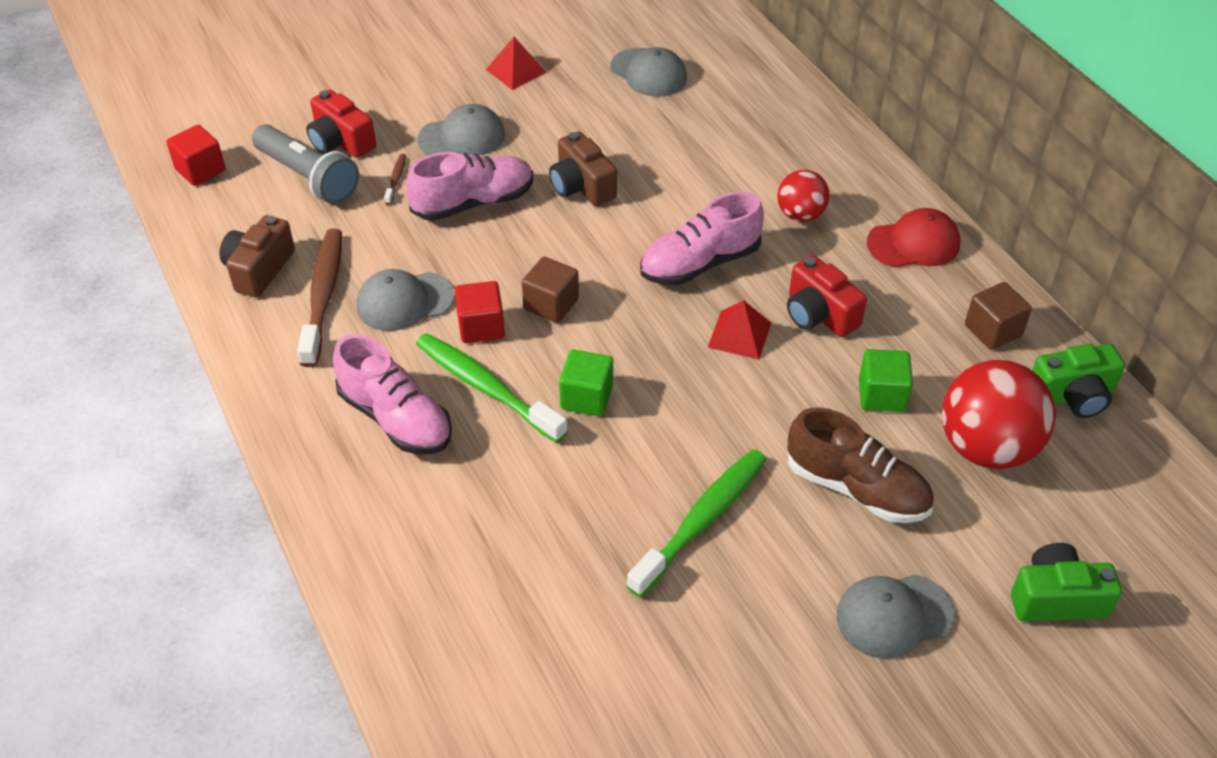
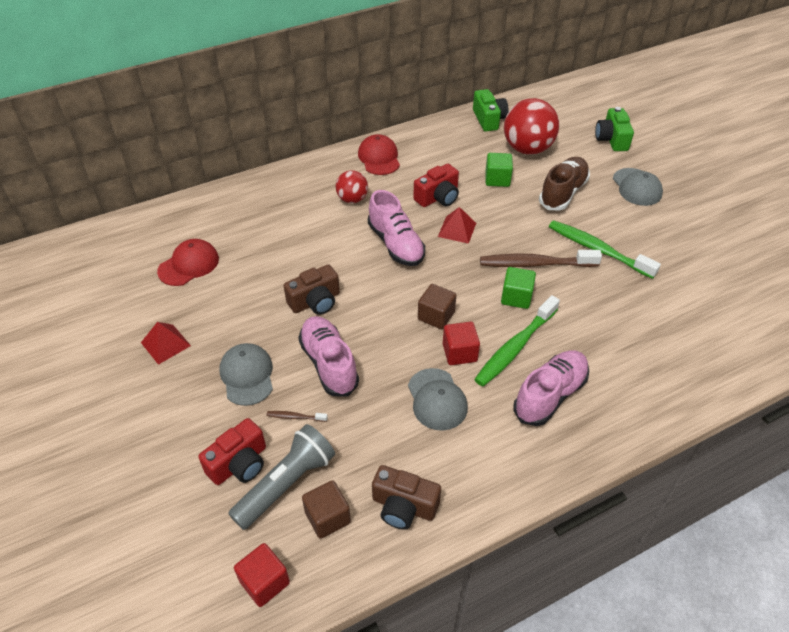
camera: 90 degrees left, 0 degrees up
(323, 295) = (433, 454): brown toothbrush -> brown toothbrush (535, 264)
(648, 73) = (189, 265): grey cap -> red cap
(993, 330) = (446, 138): brown cube -> brown cube (327, 517)

